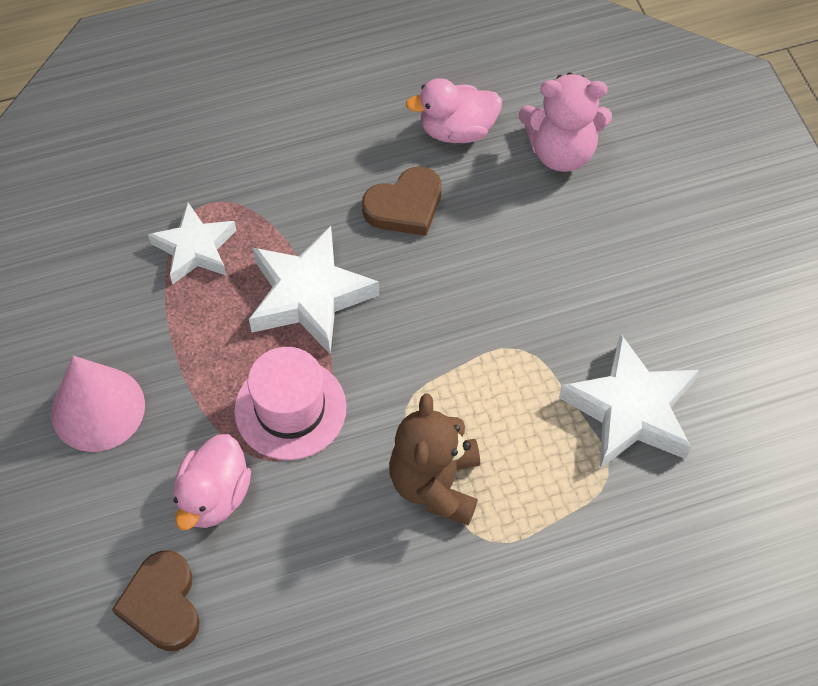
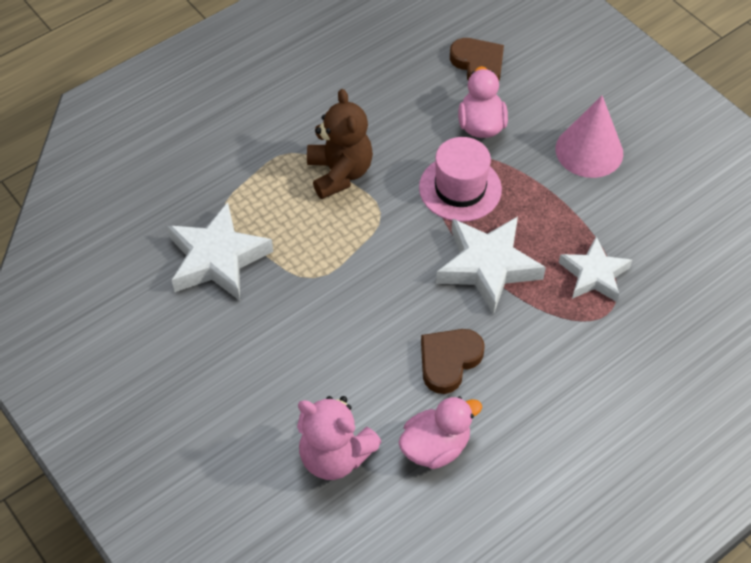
camera: 160 degrees right, 5 degrees down
(561, 151) = (335, 456): pink teddy bear -> pink teddy bear turned 135 degrees counterclockwise

